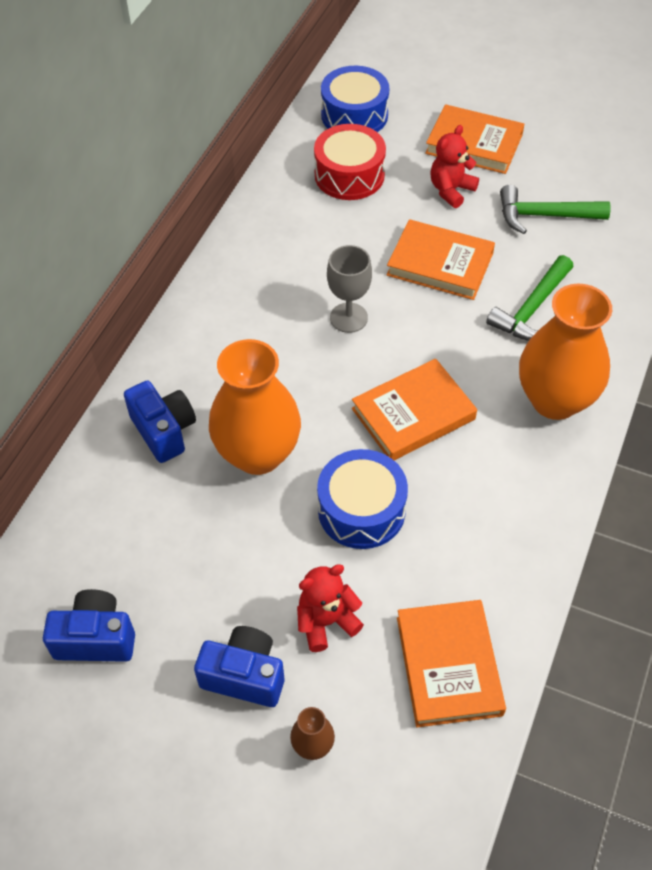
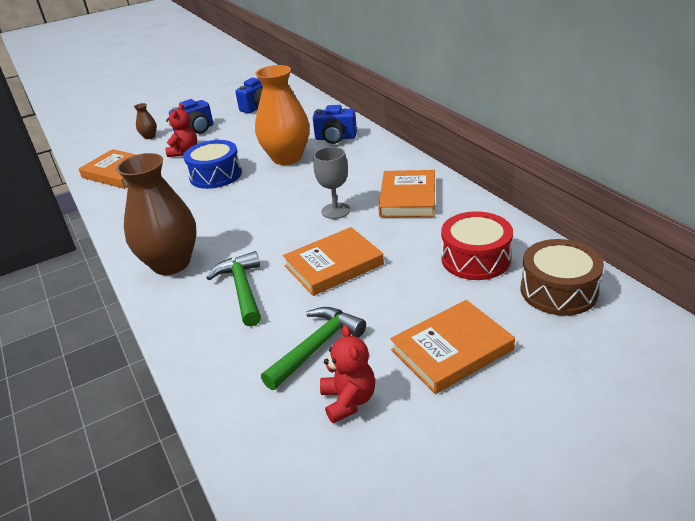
camera: 130 degrees right, 20 degrees down
(354, 115) = (558, 291): blue drum -> brown drum
(413, 414) = (240, 209): orange book -> orange book (408, 198)
(451, 190) = (404, 306): red teddy bear -> red teddy bear (348, 400)
(555, 400) = (171, 263): orange vase -> brown vase

